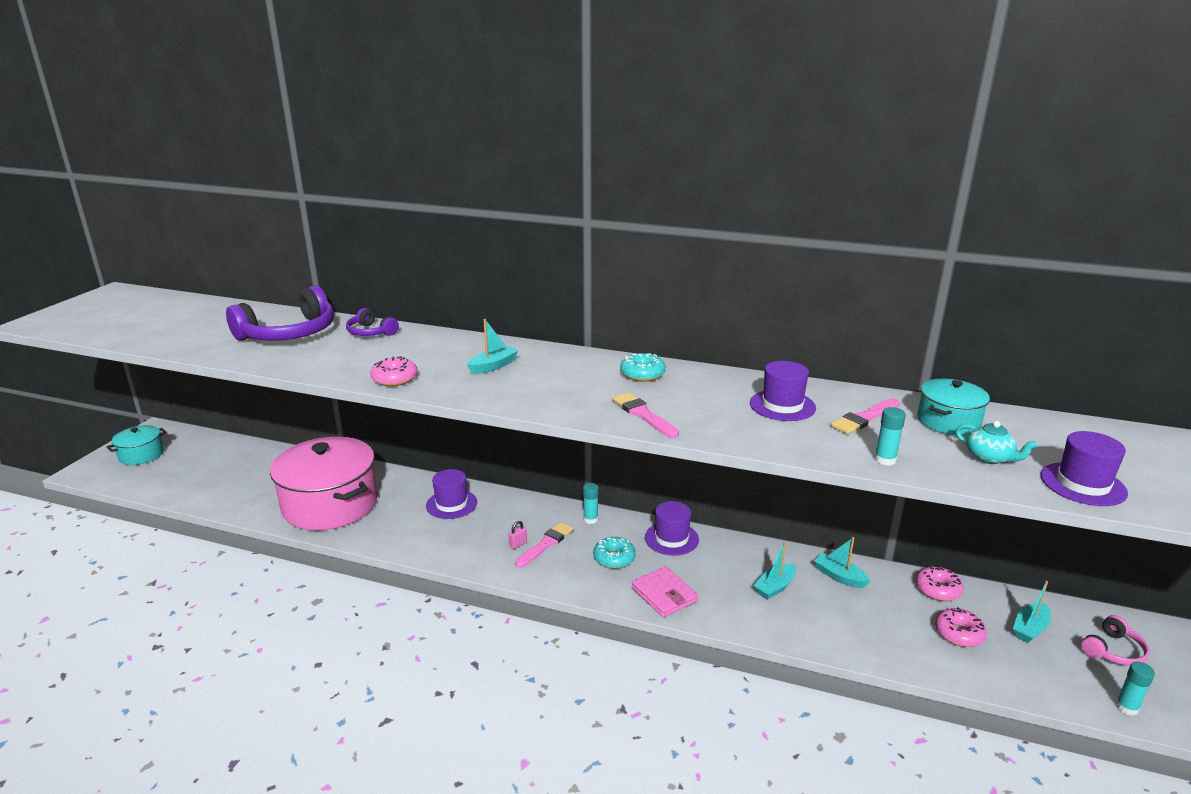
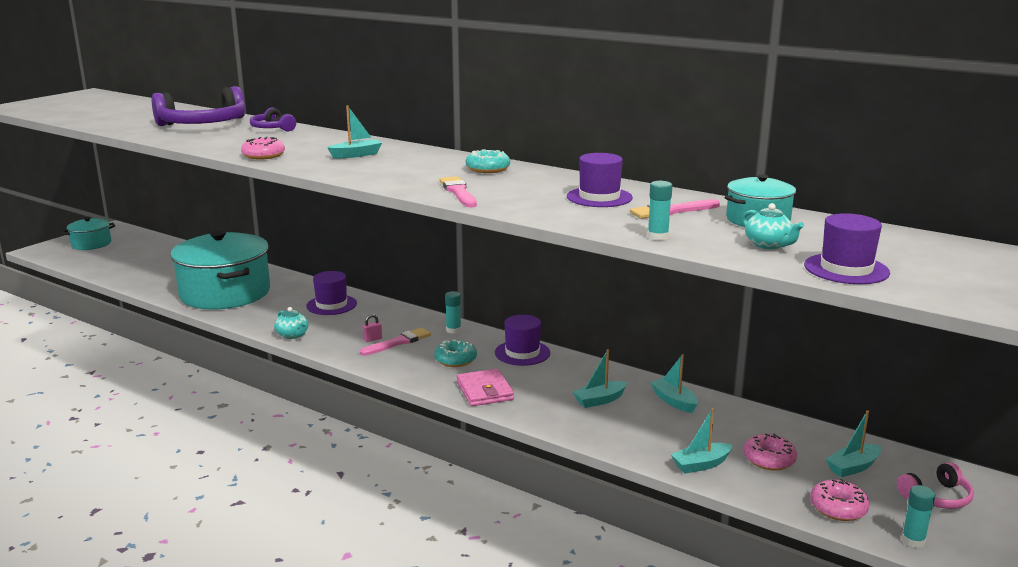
camera: 15 degrees right, 5 degrees down
(330, 504) = (225, 293): pink pot -> turquoise pot
(433, 551) = (292, 335): none -> turquoise teapot
(907, 652) = (701, 464): none -> turquoise boat
(937, 589) = (773, 424): pink donut -> pink donut (838, 508)

